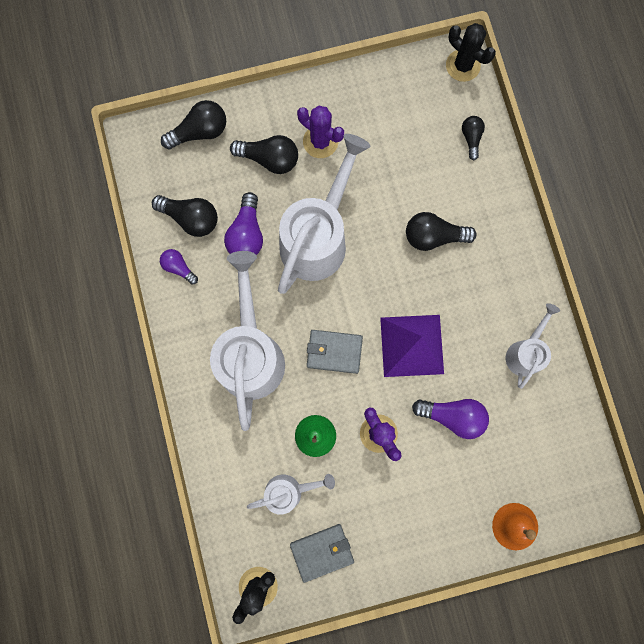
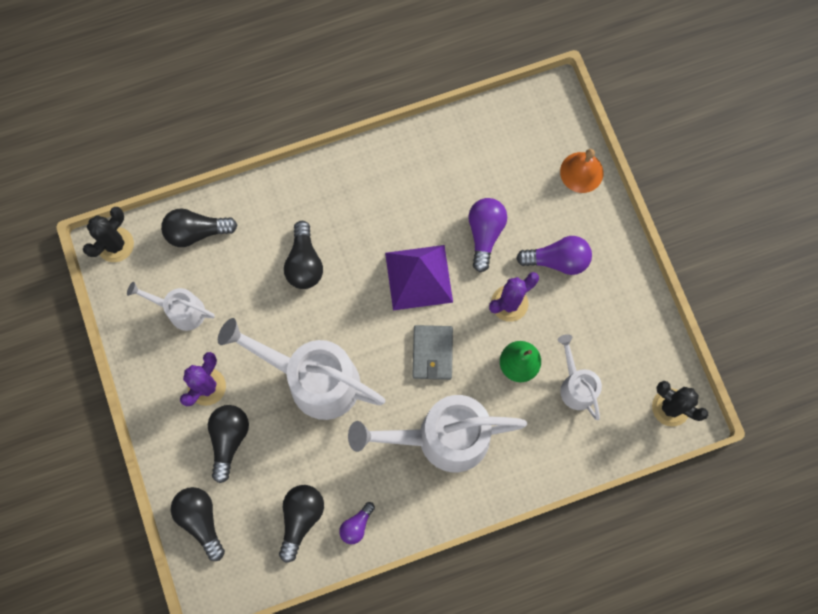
camera: 95 degrees left, 5 degrees down
(247, 234) = (314, 455): purple light bulb -> purple light bulb (557, 260)
(322, 552) = (629, 348): grey wallet -> none
(471, 138) = (196, 232): black light bulb -> black light bulb, size x1.65
(525, 352) = (415, 170): white watering can -> white watering can (181, 311)

